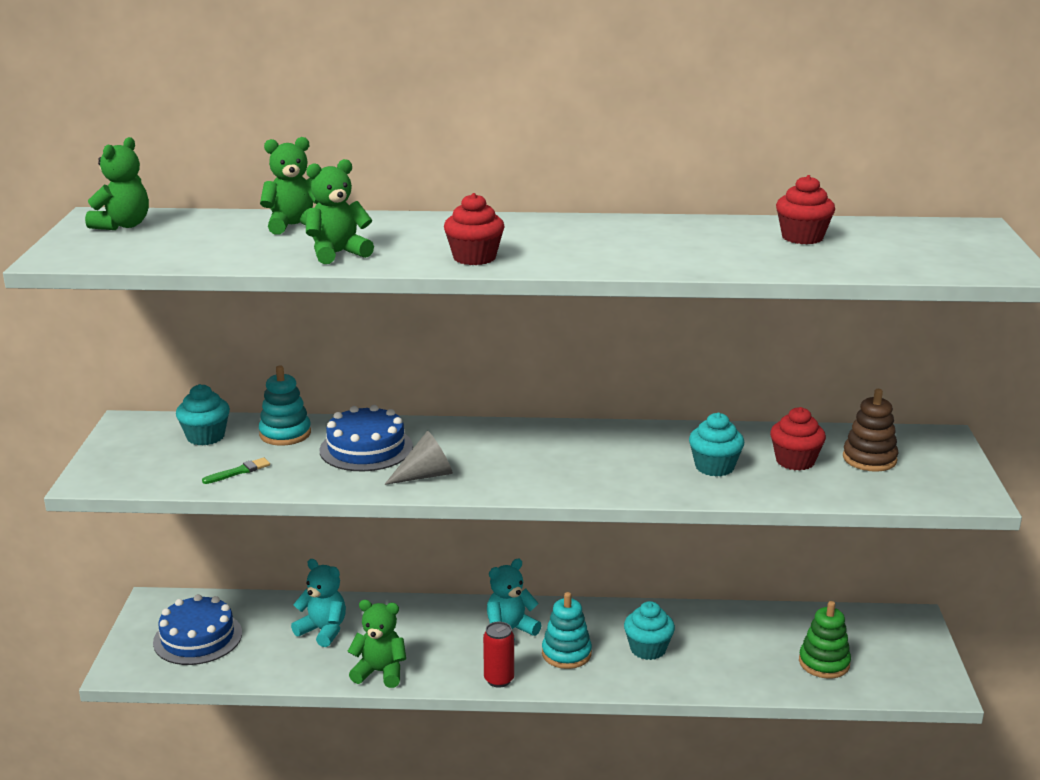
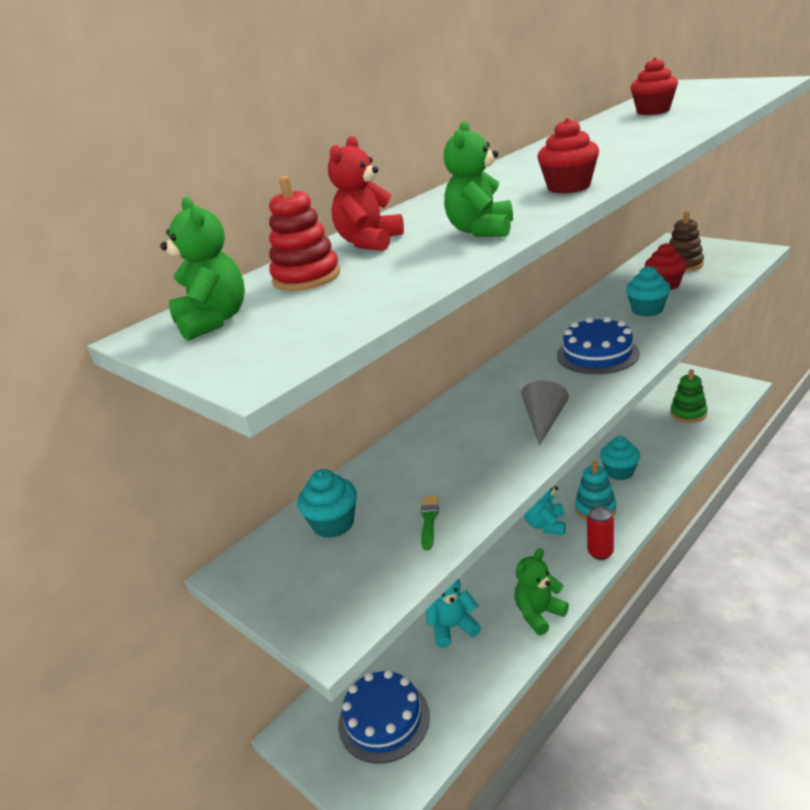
camera: 45 degrees left, 5 degrees up
(211, 227) = (306, 277): none -> red stacking toy
(285, 434) = (386, 474): turquoise stacking toy -> none
(294, 226) = (369, 242): green teddy bear -> red teddy bear
(366, 448) = (464, 438): blue cake -> blue cake (597, 354)

